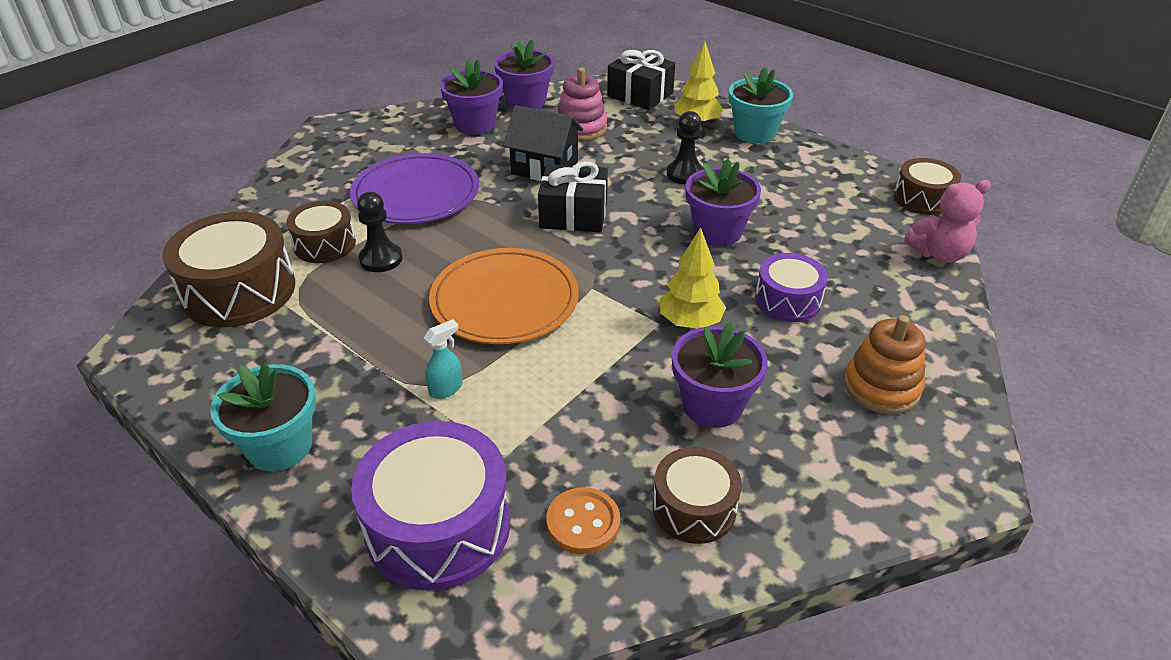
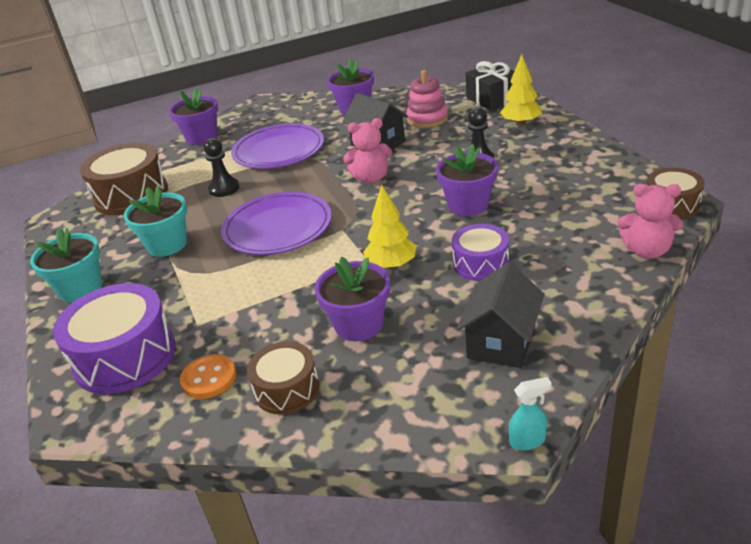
camera: 30 degrees right, 5 degrees down
(324, 244) = (199, 175): brown drum -> none
(446, 389) = (197, 276): turquoise spray bottle -> turquoise spray bottle (528, 441)
(504, 301) = (277, 227): orange plate -> purple plate
(526, 102) = (402, 97): purple flower pot -> purple flower pot (202, 137)
(573, 215) = (371, 178): black gift -> pink teddy bear
(754, 133) = (563, 136): turquoise flower pot -> turquoise flower pot (167, 245)
(881, 387) = (501, 342): orange stacking toy -> black house

